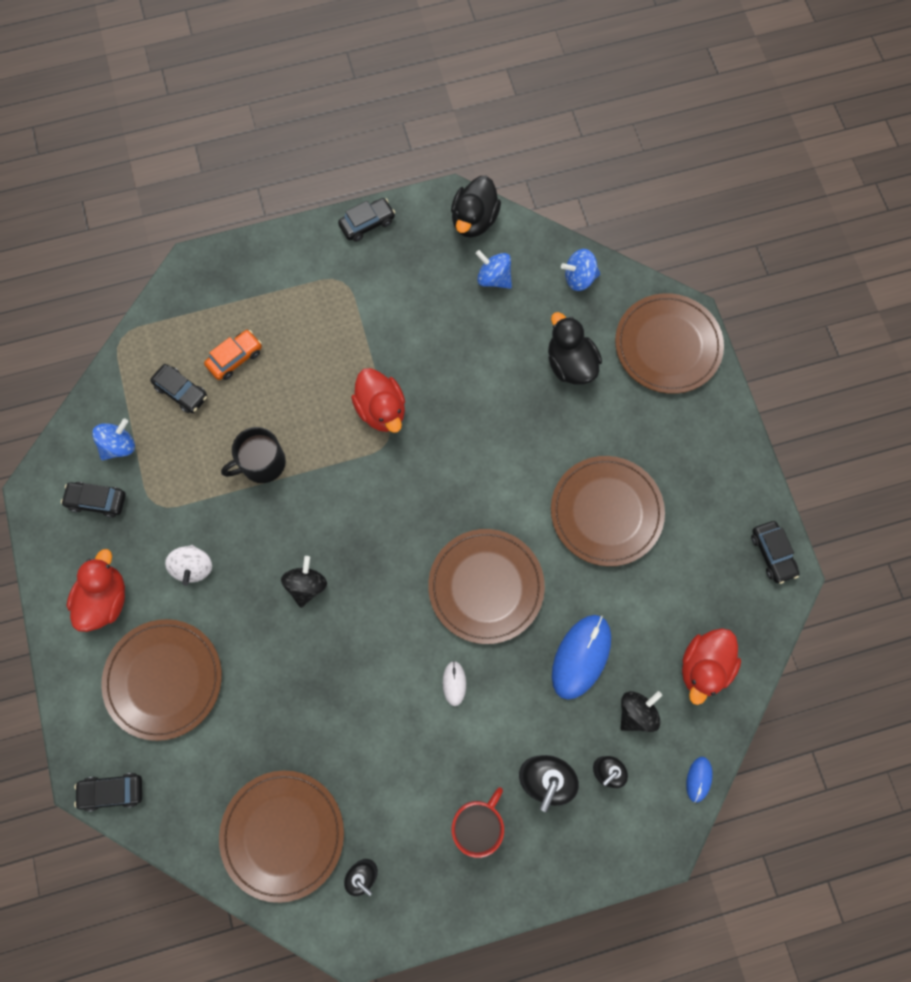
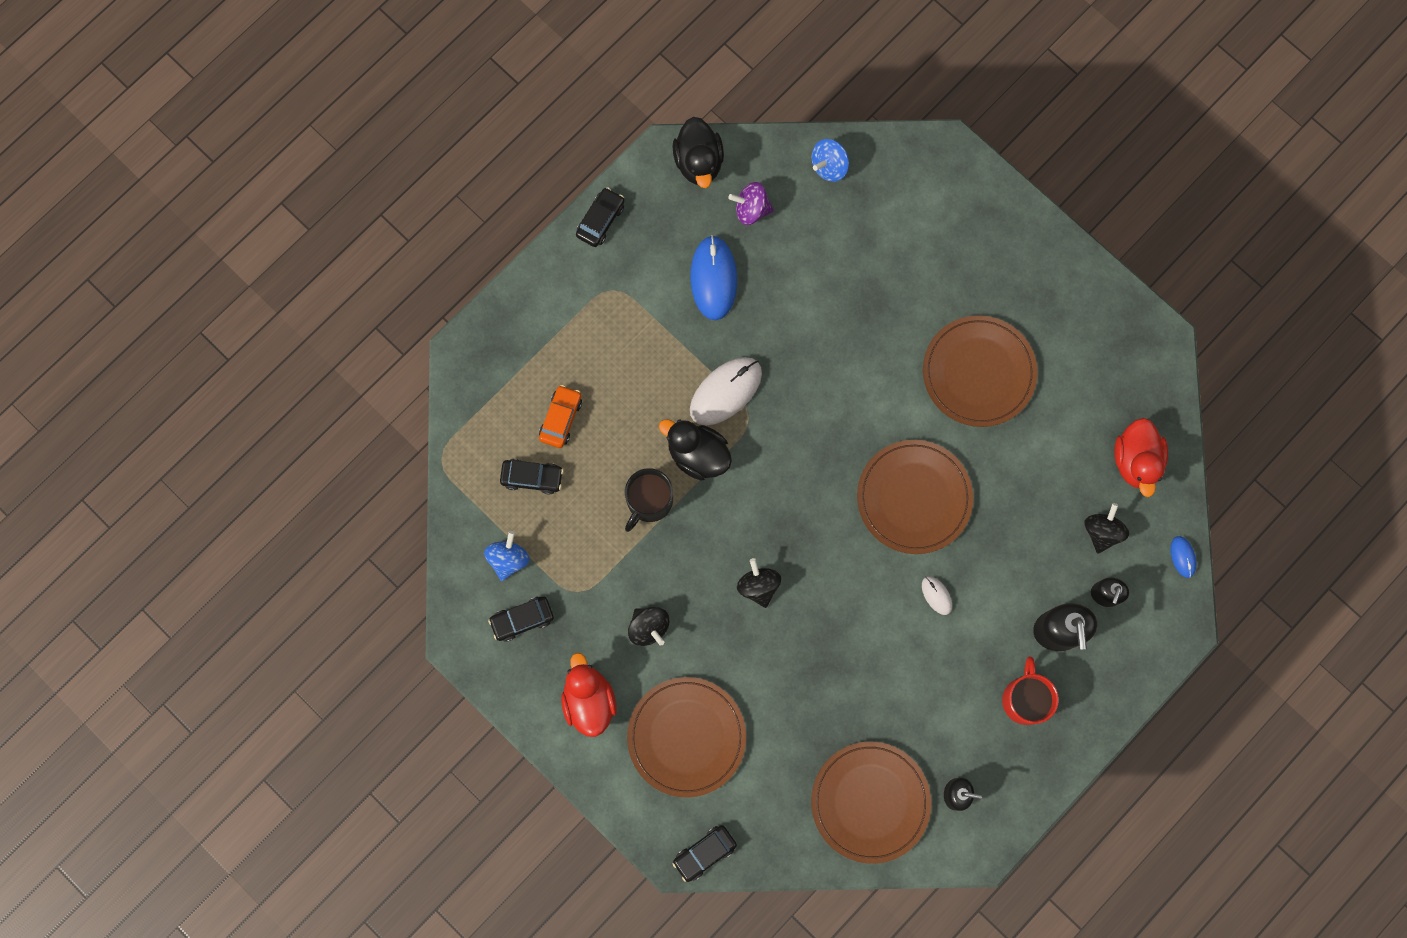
camera: 30 degrees left, 5 degrees up
(193, 567) = (648, 627): white spinning top -> black spinning top
(381, 410) = (725, 391): red duck -> white mouse
(493, 278) = (751, 209): blue spinning top -> purple spinning top
(570, 364) = (869, 254): black duck -> black duck (697, 454)
(581, 656) = (1029, 511): blue mouse -> blue mouse (713, 278)
(667, 345) = (945, 188): brown plate -> none
(772, 554) = (1140, 329): black car -> none

